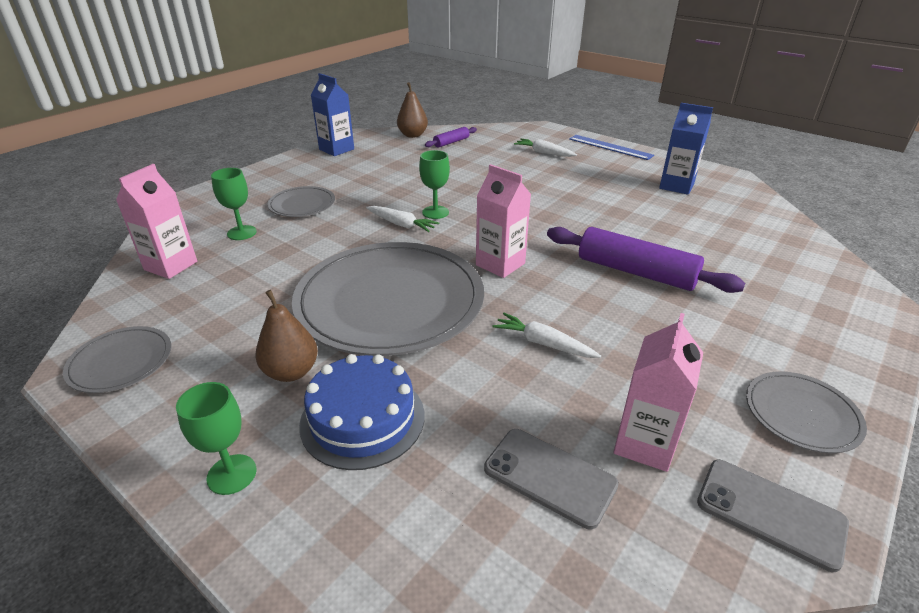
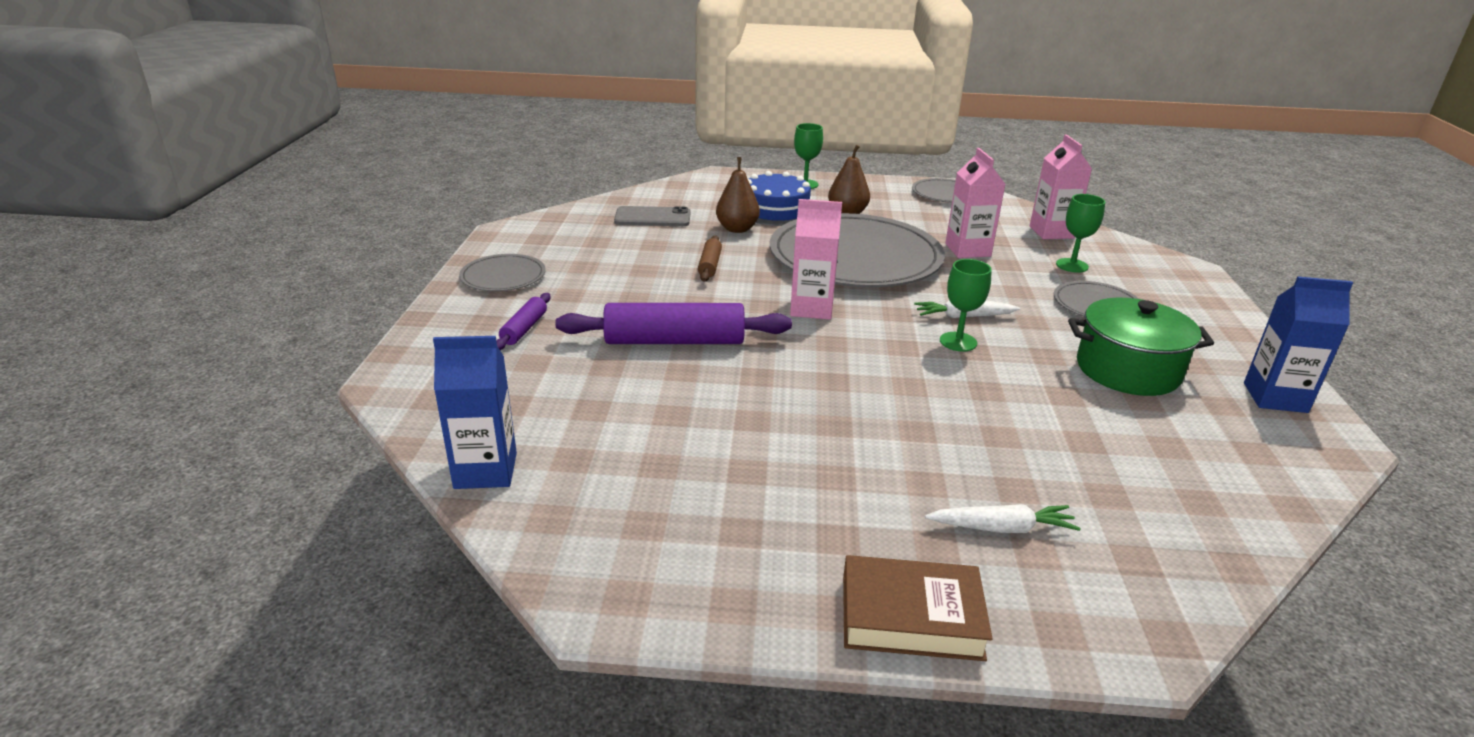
camera: 145 degrees right, 5 degrees down
(373, 175) = (1127, 370): none -> green pot
(412, 135) = (1275, 484): brown pear -> brown pear (737, 229)
(451, 142) = (1185, 490): purple rolling pin -> purple rolling pin (524, 329)
(543, 343) = (709, 265): white carrot -> brown rolling pin
(610, 147) = (911, 616): blue ruler -> brown book
(644, 444) = (607, 239): pink carton -> pink carton (967, 250)
(676, 186) = (697, 519): blue carton -> blue carton (485, 471)
(770, 513) = (527, 234): grey phone -> none

